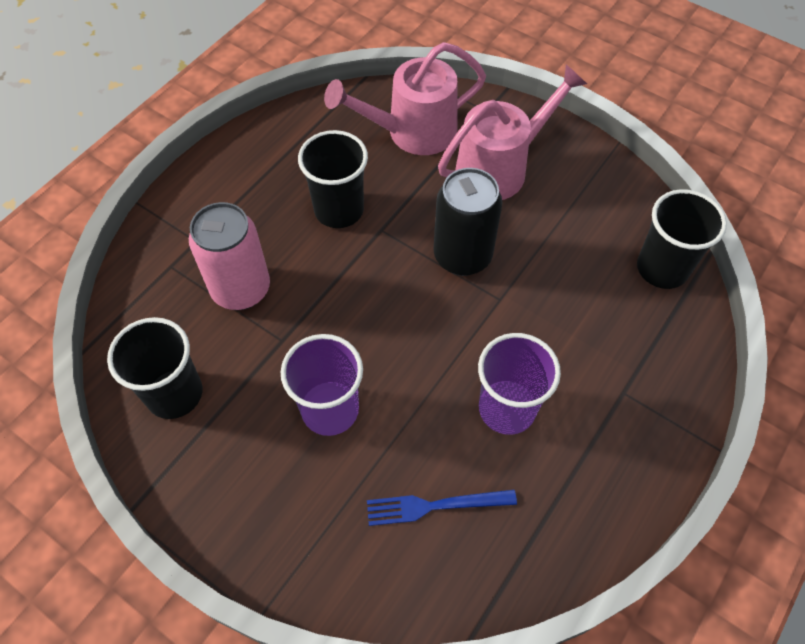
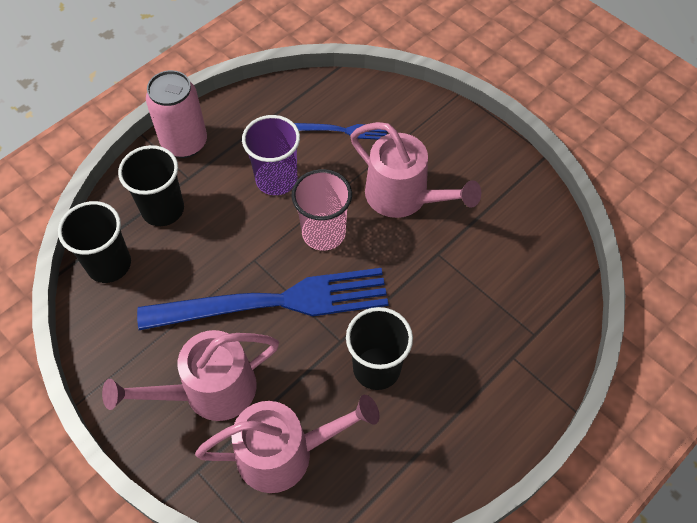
camera: 170 degrees left, 0 degrees up
(174, 394) = (521, 225): black cup -> black cup (163, 209)
(241, 289) = (471, 302): pink can -> pink can (184, 143)
(330, 410) = (404, 197): purple cup -> pink watering can
(426, 344) = (323, 233): none -> pink cup
(462, 256) = (273, 302): black can -> blue fork

